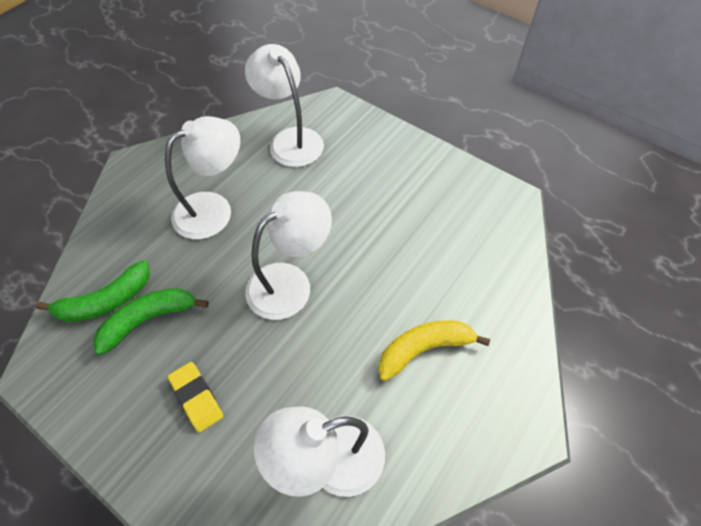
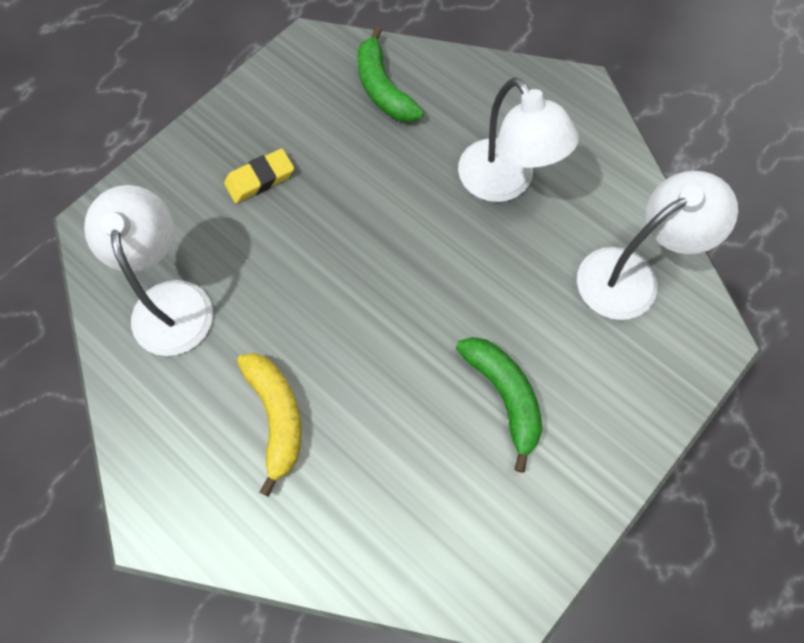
camera: 95 degrees right, 10 degrees up
(149, 320) = (355, 129): green banana -> green banana (504, 396)
(290, 282) = (387, 269): white lamp -> none

